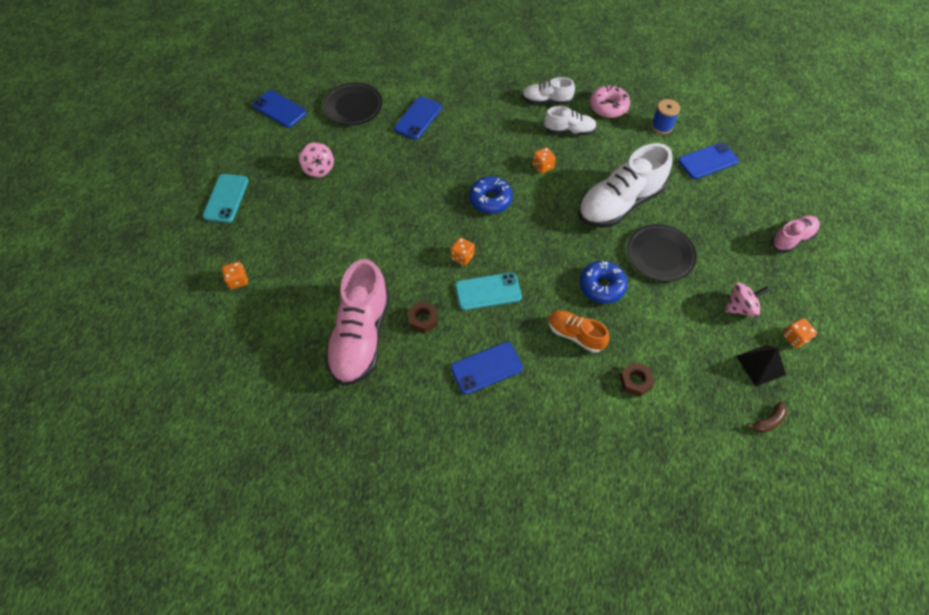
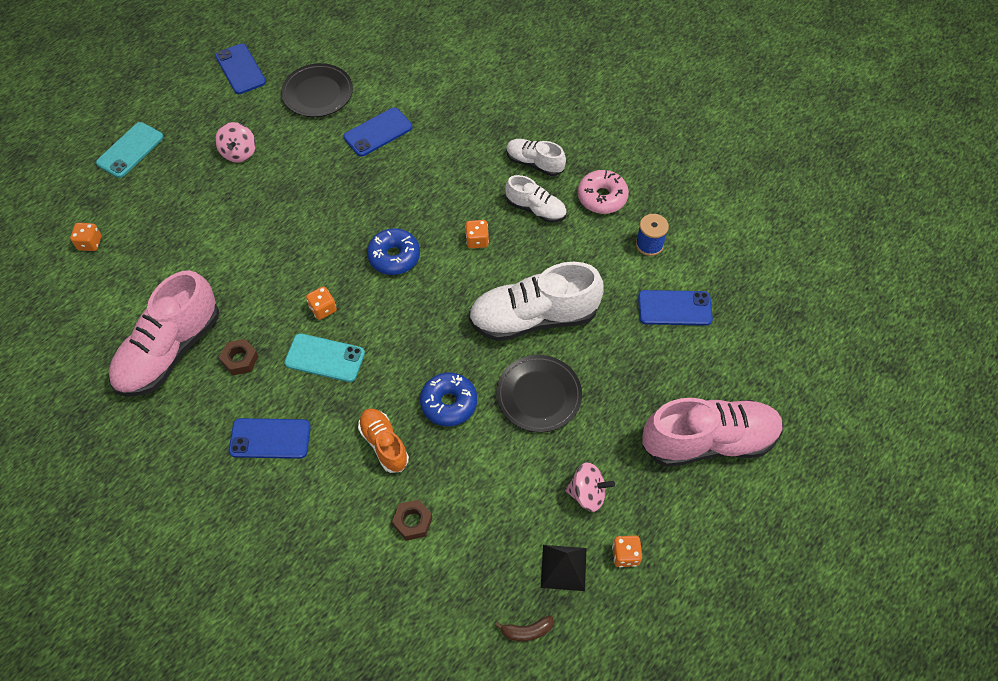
camera: 25 degrees right, 0 degrees up
(792, 239) = (709, 441): pink shoe -> pink shoe, size x1.87

